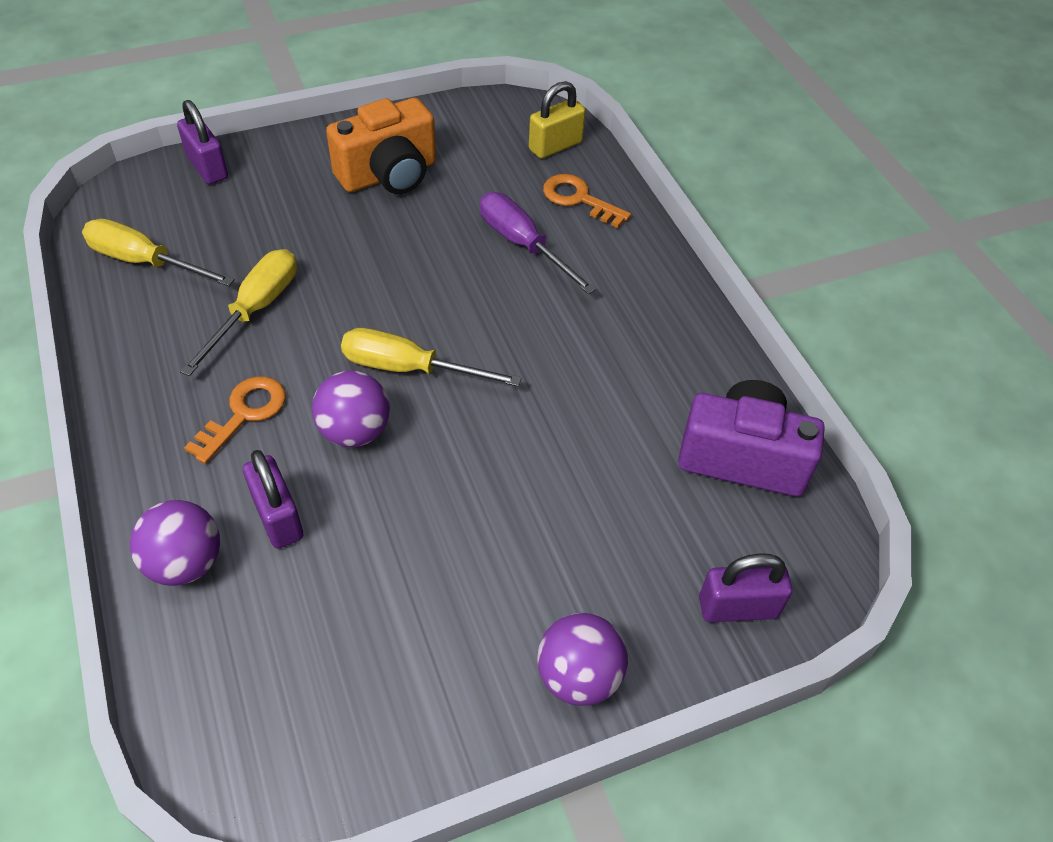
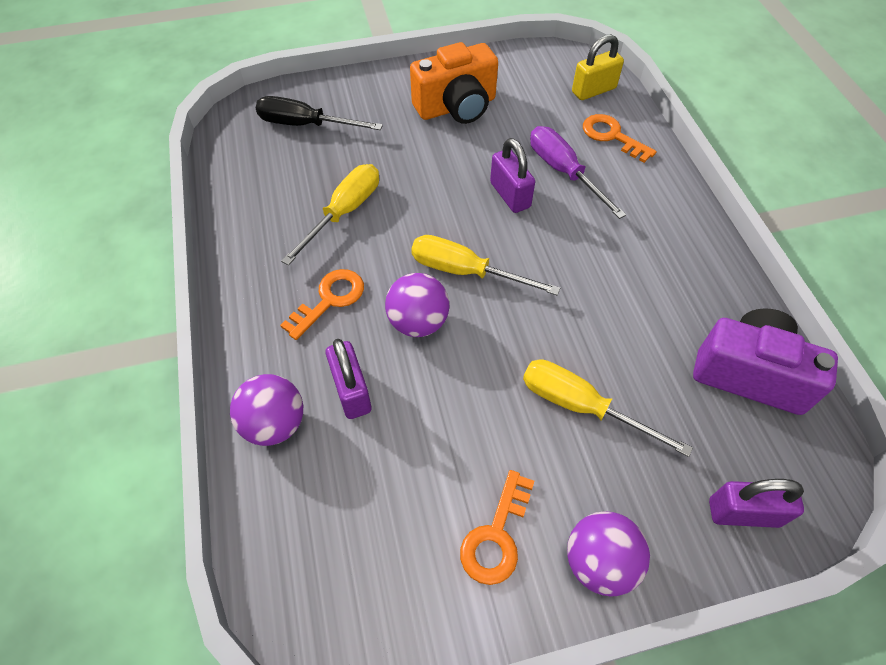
camera: 10 degrees right, 5 degrees up
(145, 262) = (260, 167): yellow screwdriver -> yellow screwdriver (581, 406)
(199, 206) = (305, 125): none -> black screwdriver
(207, 167) = (314, 93): purple padlock -> purple padlock (510, 195)
(459, 661) = (496, 536): none -> orange key

